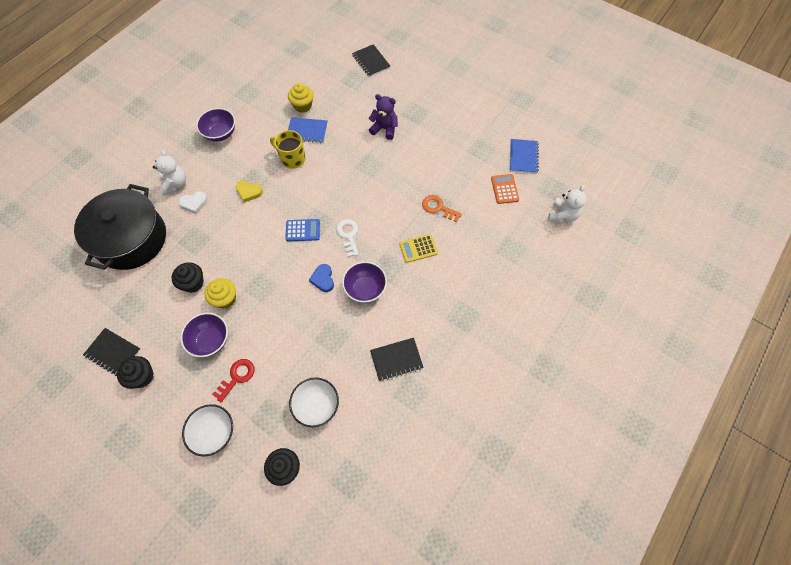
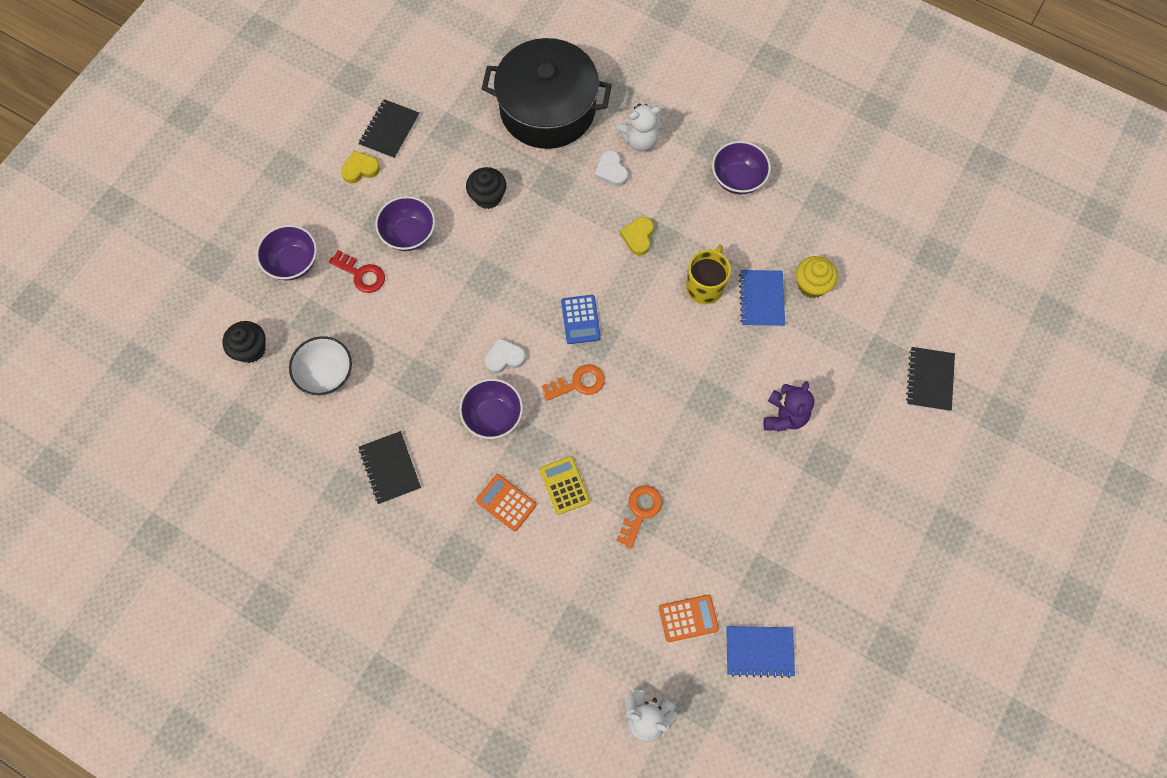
camera: 85 degrees right, 5 degrees up
(142, 376) = (360, 169): black cupcake -> yellow heart
(214, 433) = (293, 263): white bowl -> purple bowl
(225, 299) = (467, 239): yellow cupcake -> none
(323, 279) = (504, 358): blue heart -> white heart
(348, 235) = (578, 383): white key -> orange key
(371, 61) = (929, 380): black notebook -> black notebook turned 45 degrees counterclockwise
(427, 284) = (506, 502): none -> orange calculator

